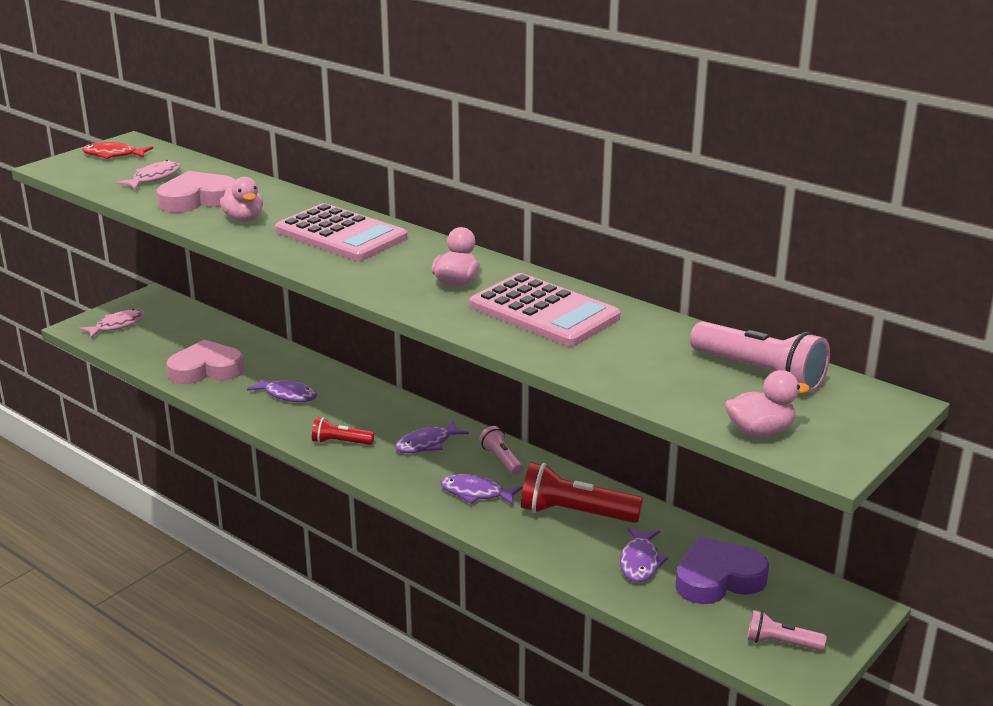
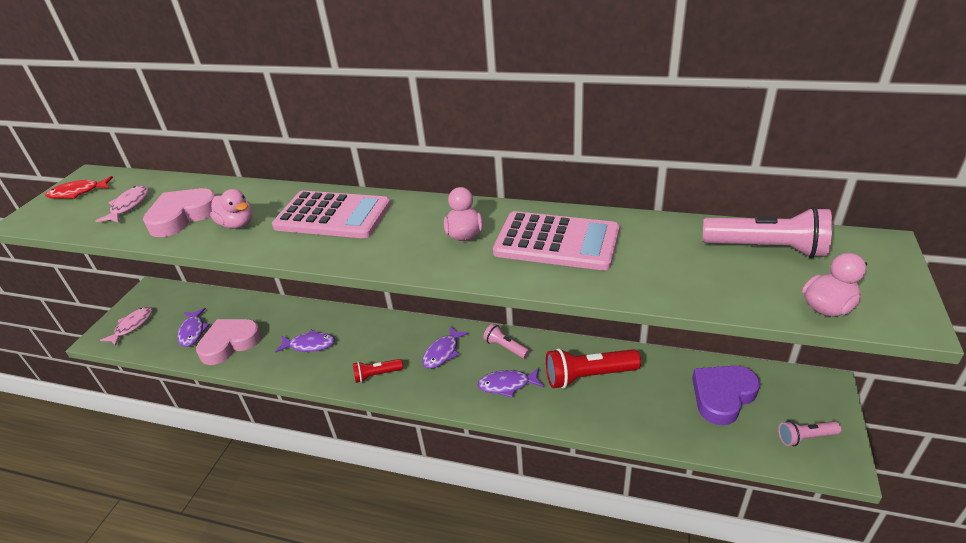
camera: 20 degrees left, 10 degrees up
(640, 562) = (662, 402): purple fish -> purple fish (193, 331)

